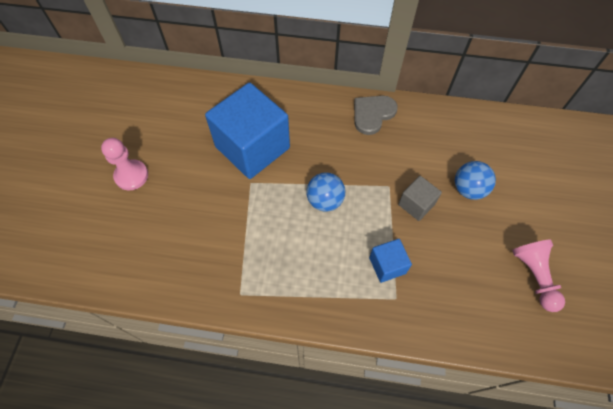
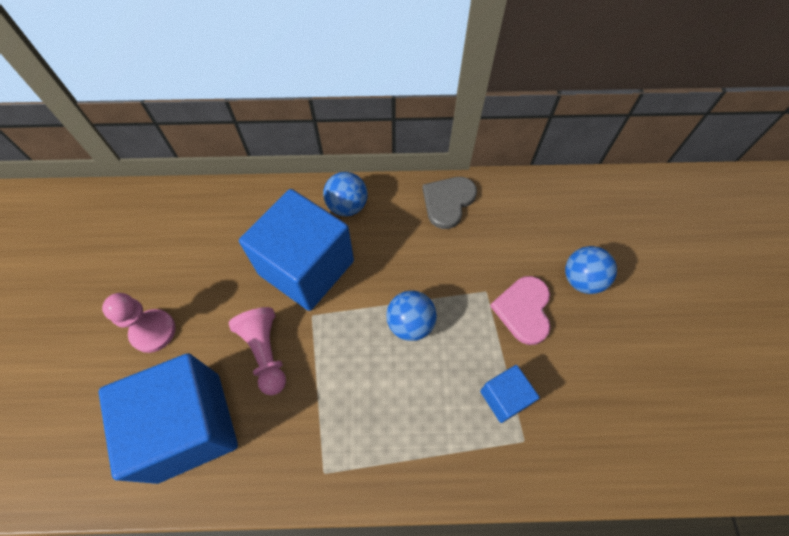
camera: 10 degrees left, 0 degrees up
(148, 245) = (189, 426): none -> blue cube
(292, 106) = (347, 206): none -> blue ball
(416, 204) = (523, 310): grey cube -> pink heart
(534, 276) = (684, 379): pink pawn -> pink pawn (265, 352)

